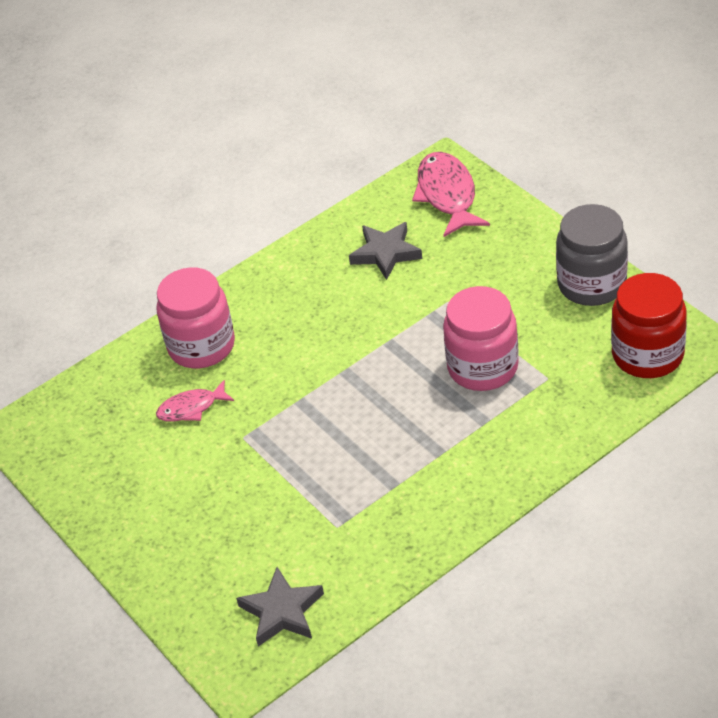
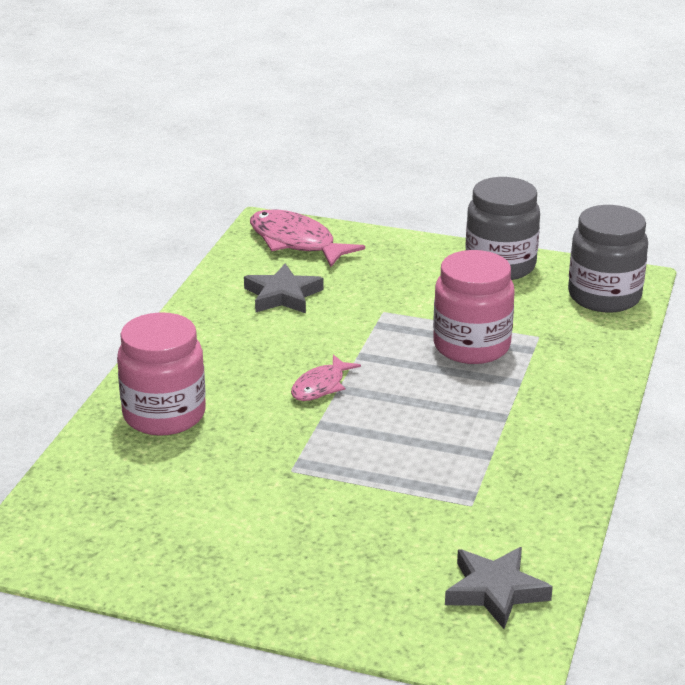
camera: 40 degrees left, 15 degrees down
(191, 408) = (208, 466): pink fish -> pink fish (321, 386)
(647, 355) = (604, 296): red jar -> grey jar

